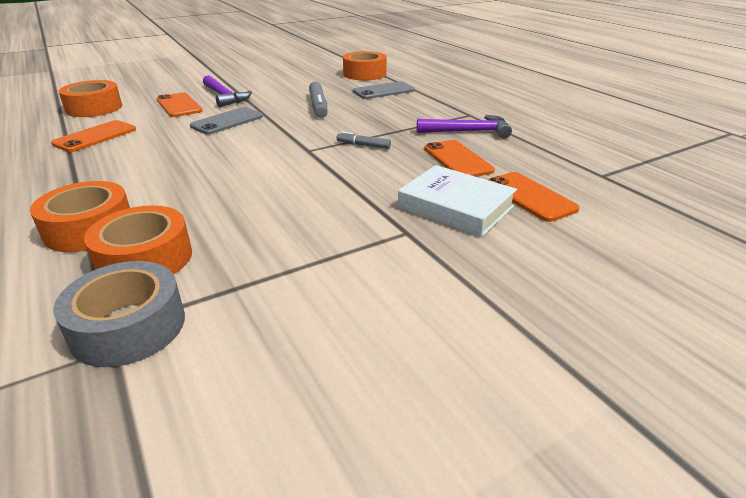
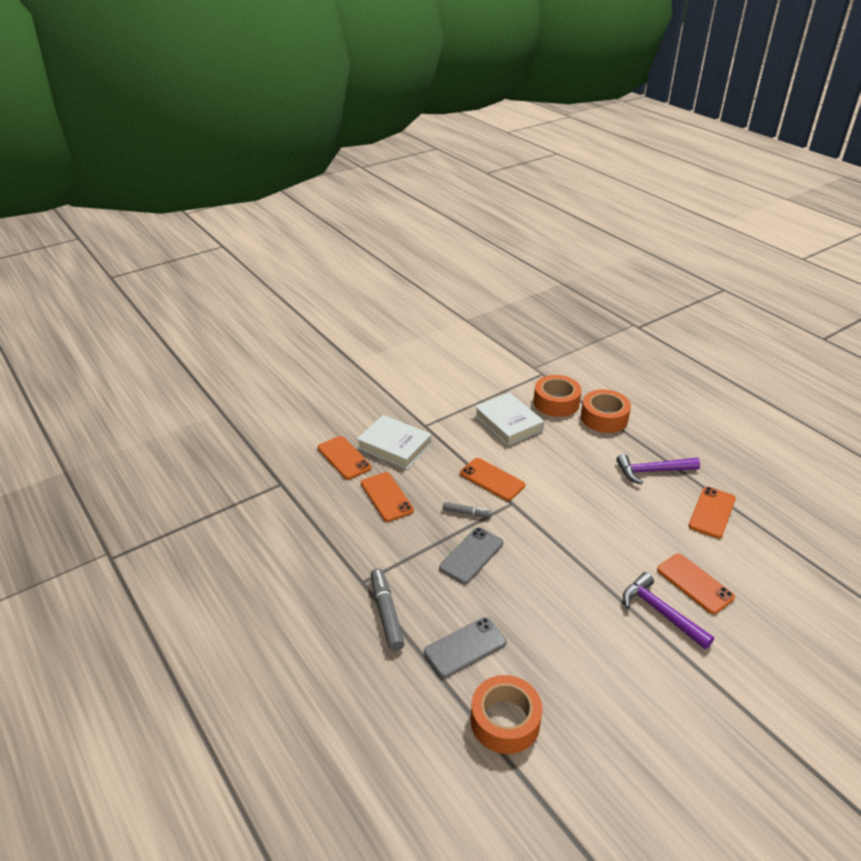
camera: 175 degrees right, 5 degrees up
(94, 108) = (781, 570): orange tape -> none
(128, 326) = (535, 374): grey tape -> none
(227, 121) = (613, 549): grey phone -> grey phone (471, 555)
(259, 229) = (508, 423): none -> white book
(318, 106) = (534, 592): grey marker -> grey marker (386, 613)
(322, 168) = (492, 479): none -> orange phone
(468, 131) = (369, 543): purple hammer -> purple hammer (652, 471)

